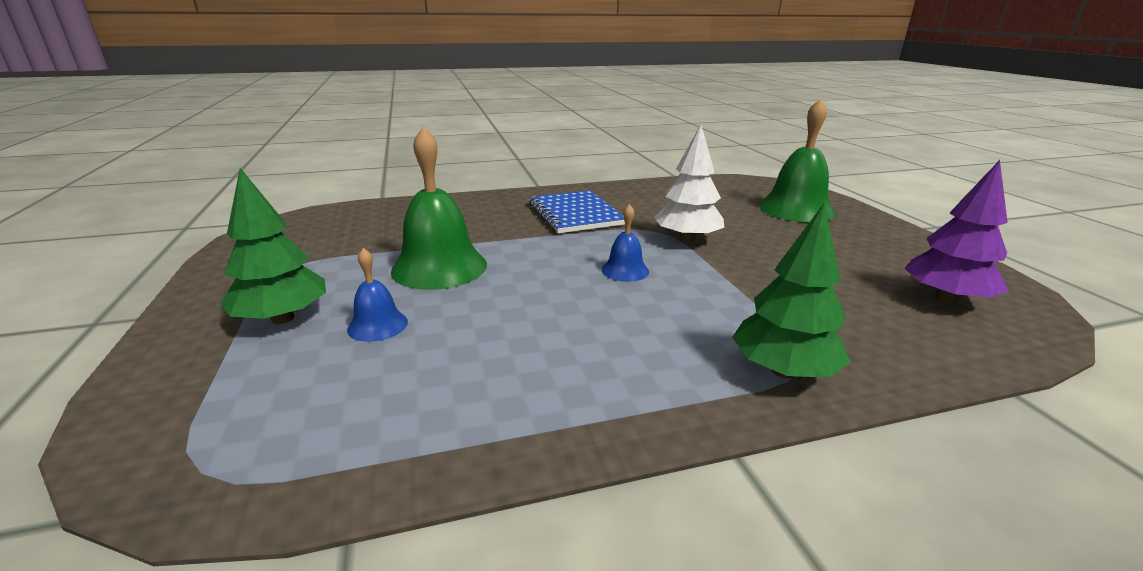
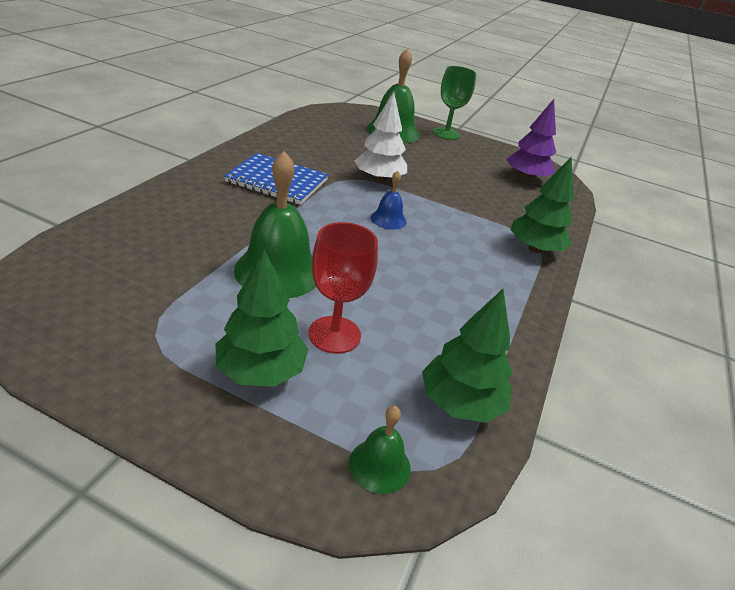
camera: 55 degrees left, 10 degrees up
(185, 431) = (379, 465): none -> green bell
(341, 443) = (460, 403): none -> green tree
(377, 325) = (334, 334): blue bell -> red goblet
(882, 226) = (446, 134): none -> green goblet

